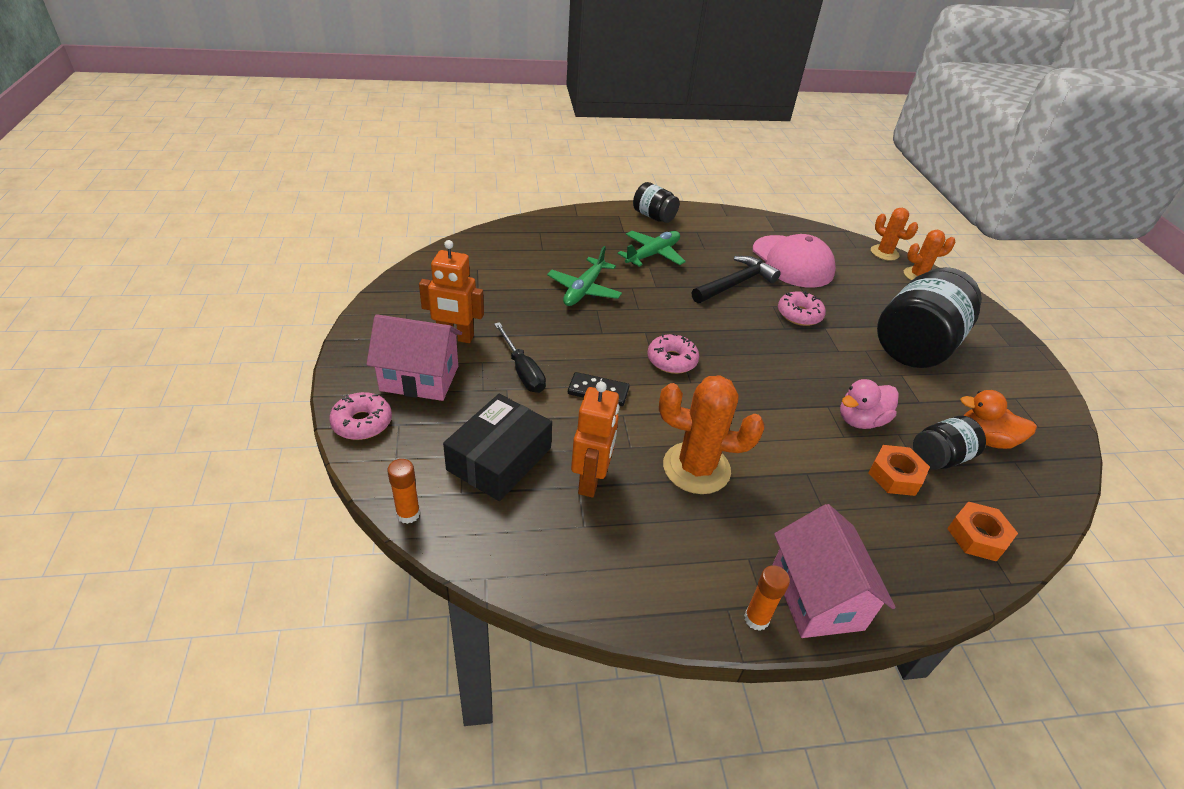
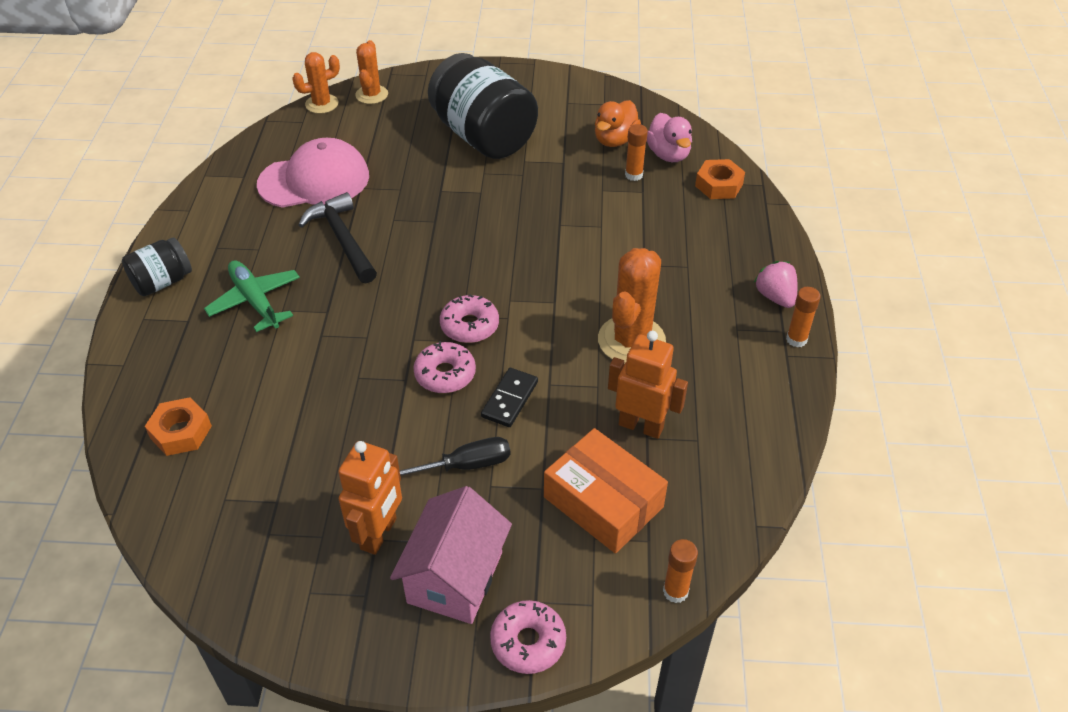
camera: 75 degrees left, 5 degrees up
(499, 459) = (603, 502): black box -> orange box
(584, 289) = (312, 383): green plane -> none
(799, 315) = (415, 203): pink donut -> pink donut (445, 374)
(817, 596) = (775, 297): pink house -> pink strawberry
(860, 420) = (582, 208): pink duck -> pink duck (668, 154)
(895, 475) = (652, 209): orange nut -> orange nut (181, 432)
(939, 457) = (633, 175): black jar -> orange glue stick

